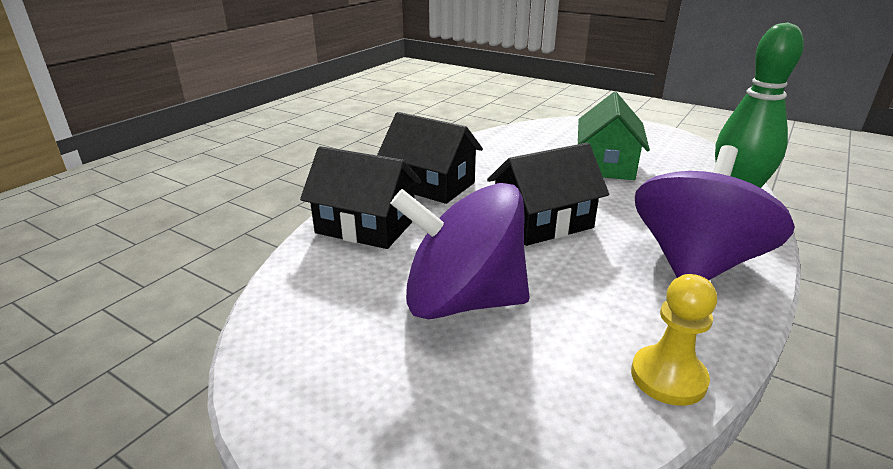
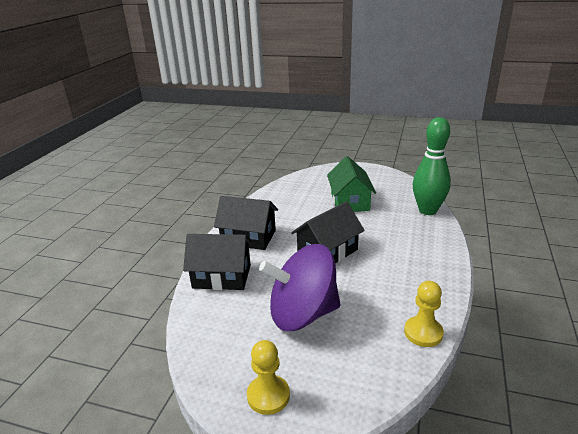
camera: 15 degrees left, 0 degrees up
(342, 414) = (268, 395): none -> yellow pawn
(695, 264) = (418, 262): purple spinning top -> none

